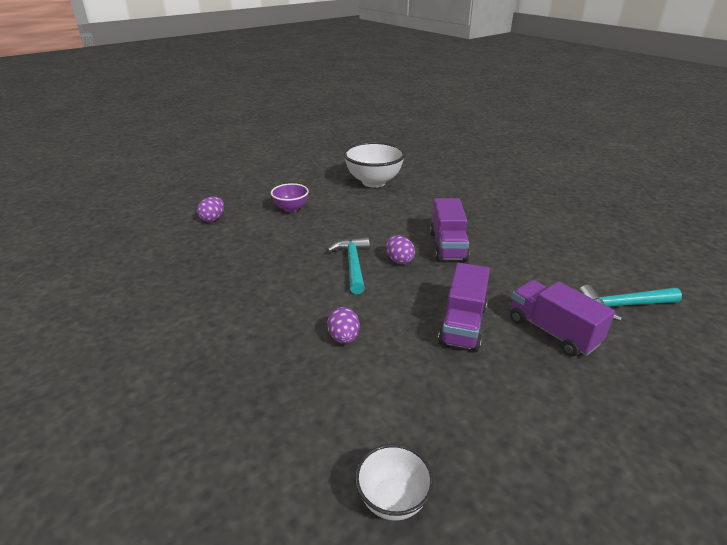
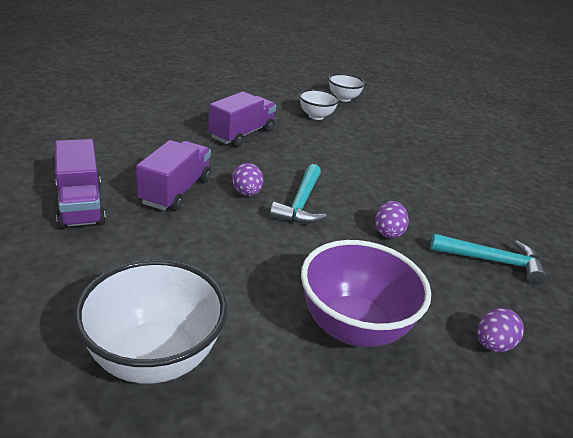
camera: 165 degrees left, 0 degrees up
(291, 208) = (353, 327): purple bowl -> purple bowl, size x1.78
(344, 338) = (340, 153): purple egg -> purple egg (388, 232)
(407, 406) = (316, 116): none -> white bowl
(552, 331) = (181, 114): purple truck -> purple truck (80, 205)
(623, 306) = (101, 108): turquoise hammer -> turquoise hammer (492, 261)

